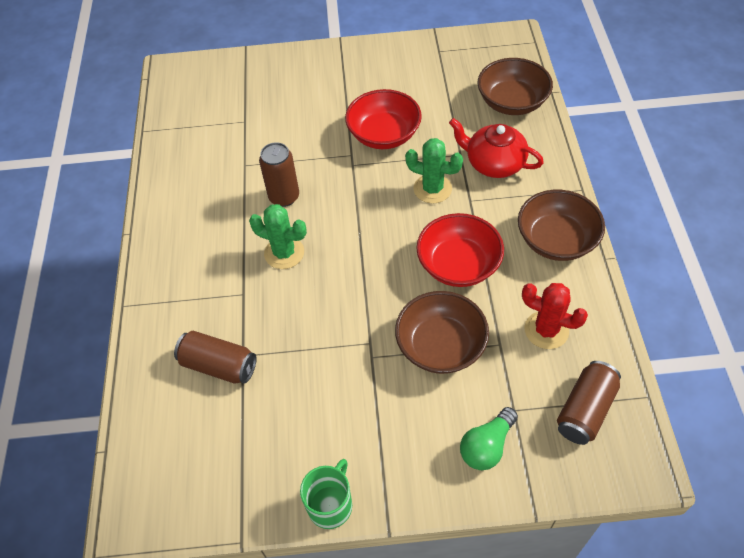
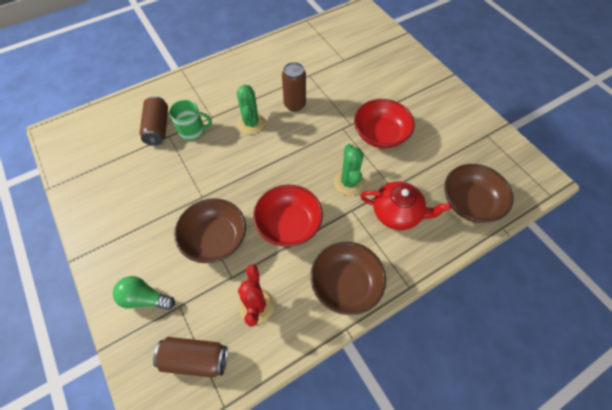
camera: 60 degrees right, 5 degrees up
(330, 505) = (81, 222): green mug -> green mug (193, 131)
(494, 163) = (397, 213): red teapot -> red teapot turned 105 degrees clockwise

